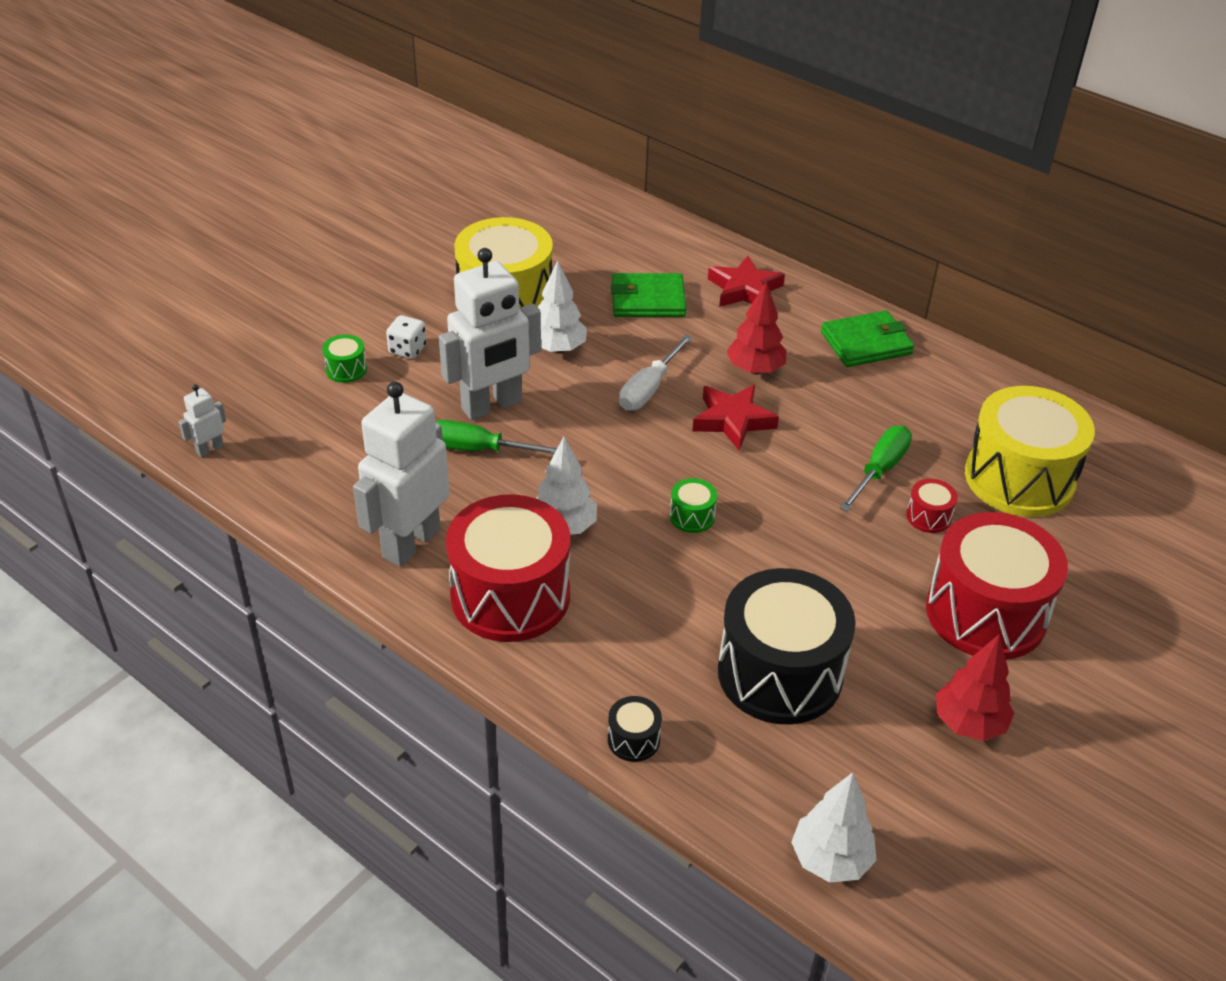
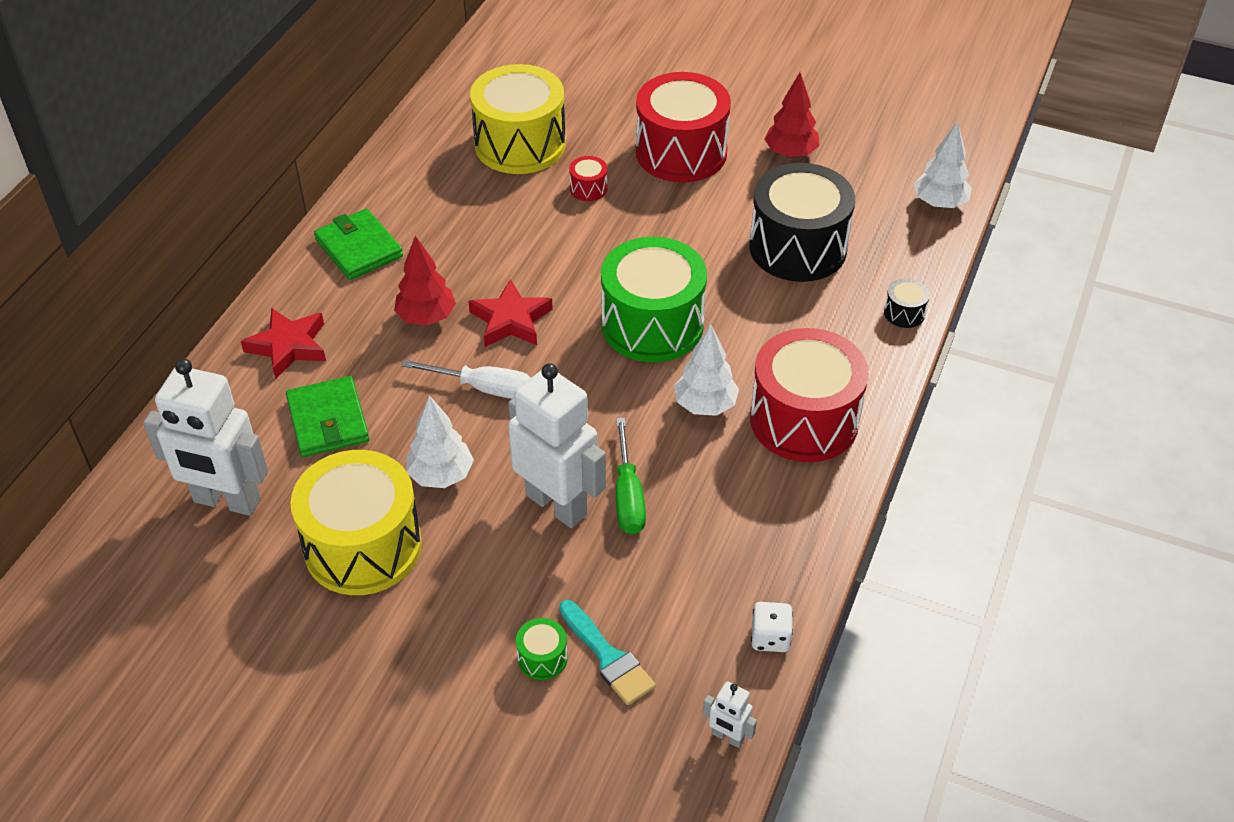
camera: 105 degrees left, 5 degrees up
(324, 403) = (608, 657): none -> turquoise brush
(407, 350) = (486, 610): white dice -> white dice (770, 637)
(411, 543) = (778, 509): white robot -> white robot (227, 501)
(692, 516) = (652, 324): green drum -> green drum, size x2.48
(879, 470) = (542, 221): green screwdriver -> none

